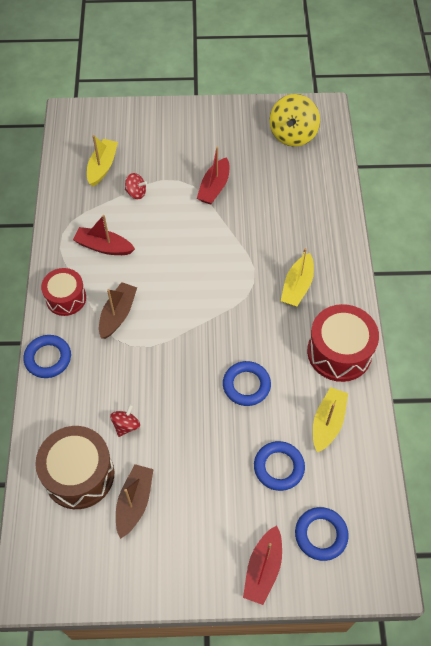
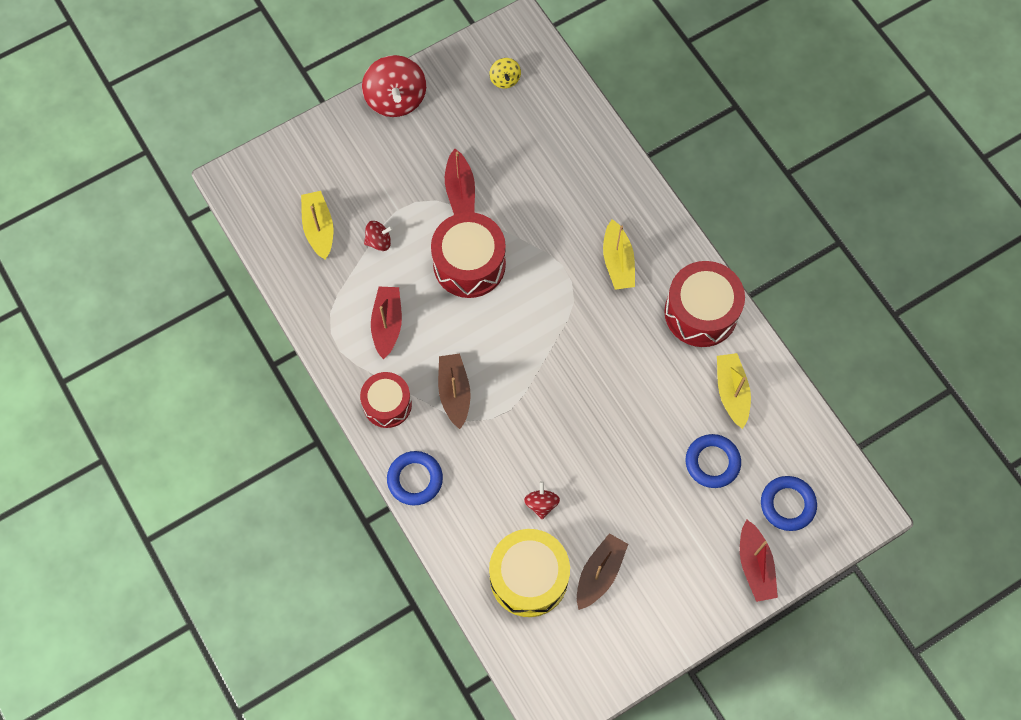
camera: 30 degrees left, 10 degrees up
(79, 474) = (529, 577): brown drum -> yellow drum
(104, 247) = (387, 324): red boat -> red boat turned 105 degrees clockwise
(134, 502) = (599, 573): brown boat -> brown boat turned 45 degrees clockwise
(188, 236) = (469, 264): none -> red drum
(209, 114) = (396, 99): none -> red spinning top
(246, 385) = (632, 397): blue ring -> none
(293, 134) = (505, 79): yellow spinning top -> yellow spinning top, size x0.50

